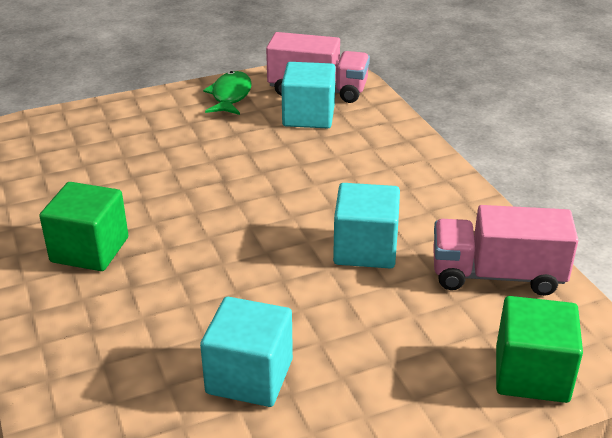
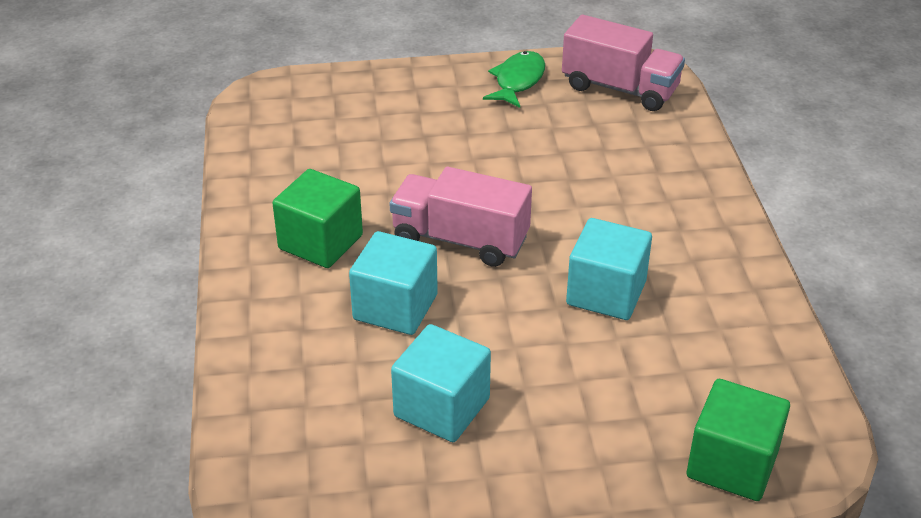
camera: 15 degrees right, 5 degrees up
(308, 116) = (598, 121): turquoise cube -> turquoise cube (395, 307)
(497, 275) = (739, 349): pink truck -> pink truck (460, 240)

